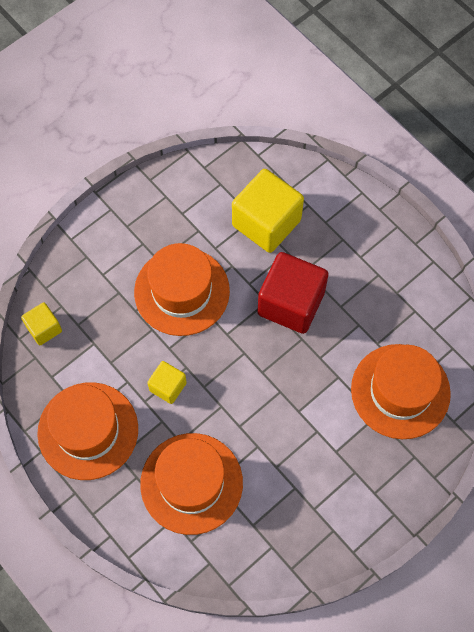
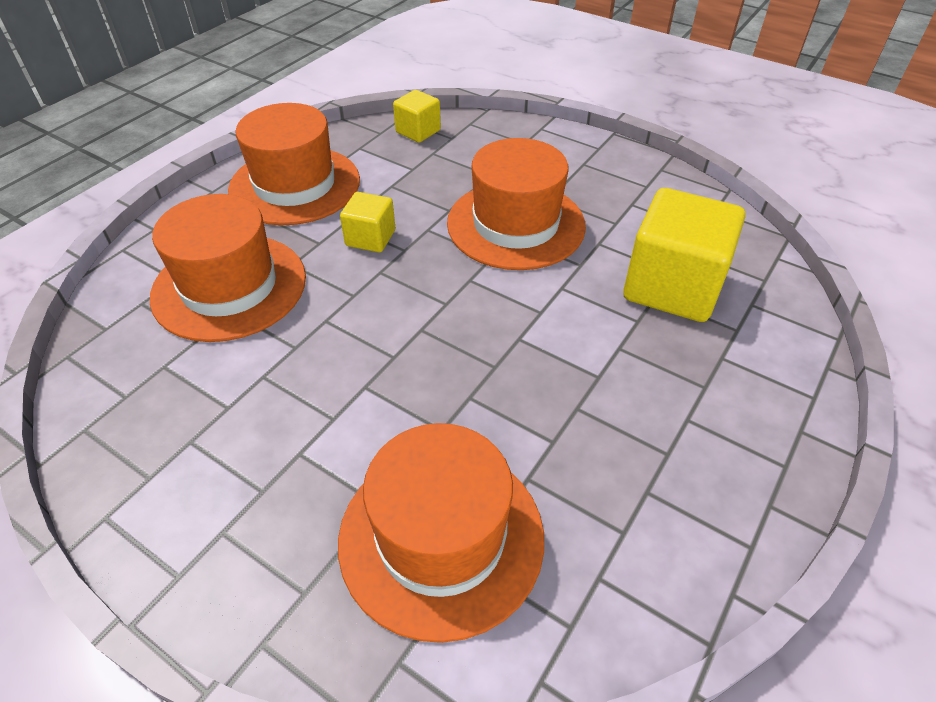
camera: 75 degrees right, 20 degrees down
(291, 303) = (551, 340): red cube -> none

